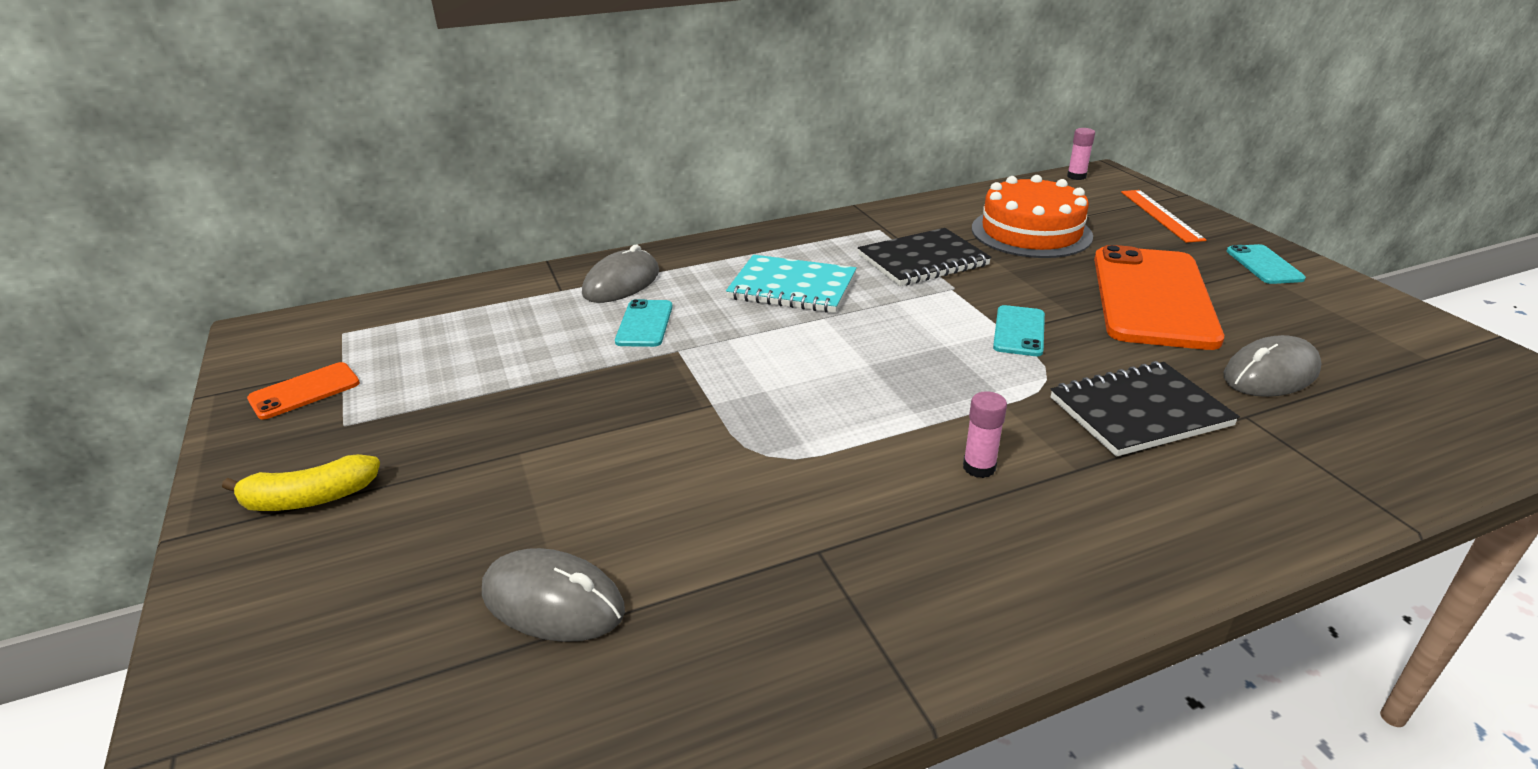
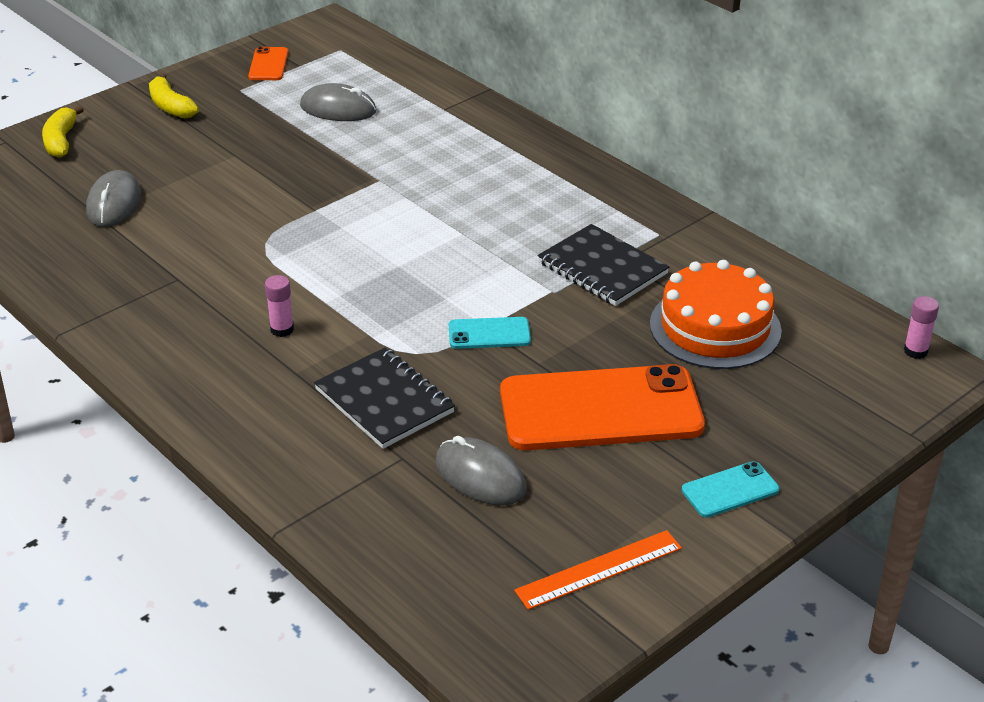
camera: 70 degrees right, 5 degrees up
(270, 656) = (61, 141): none -> yellow banana
(305, 391) = (268, 64): orange phone -> orange phone turned 60 degrees clockwise
(621, 283) = (469, 130): grey mouse -> grey mouse (338, 109)
(644, 324) = (410, 157): turquoise phone -> none
(792, 287) = (507, 209): turquoise notebook -> none
(1160, 215) = (830, 417): orange ruler -> orange ruler (599, 569)

